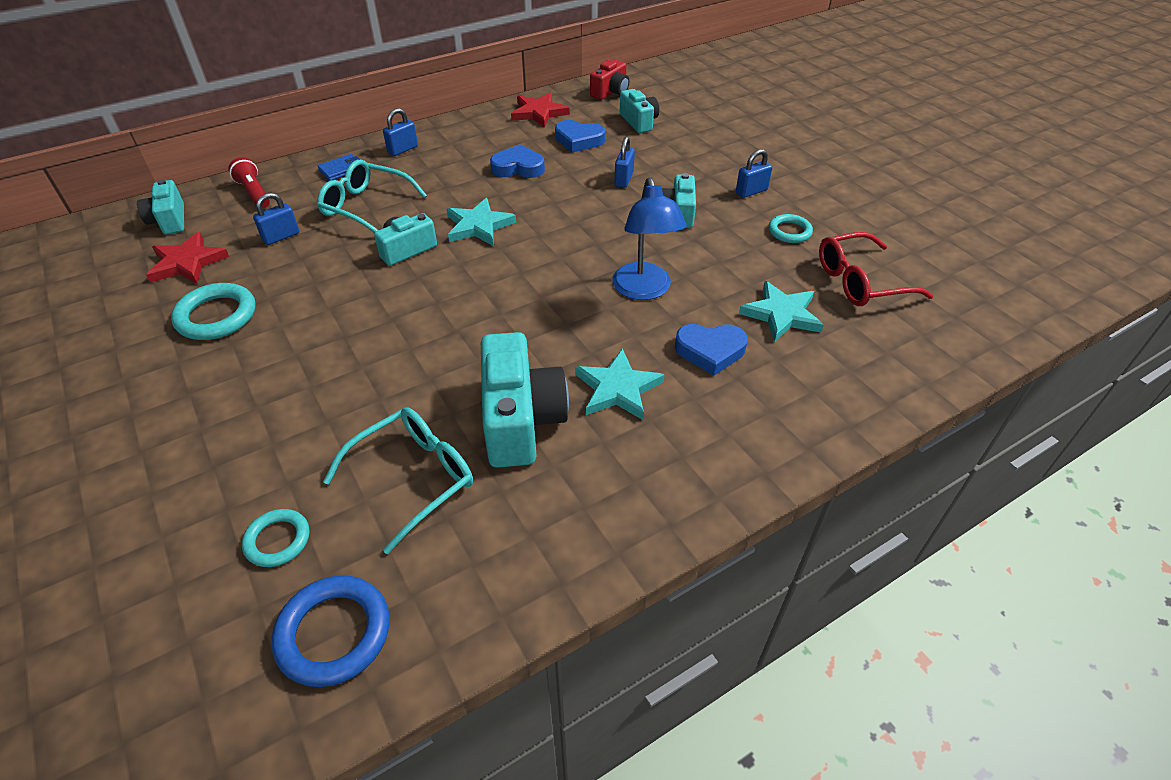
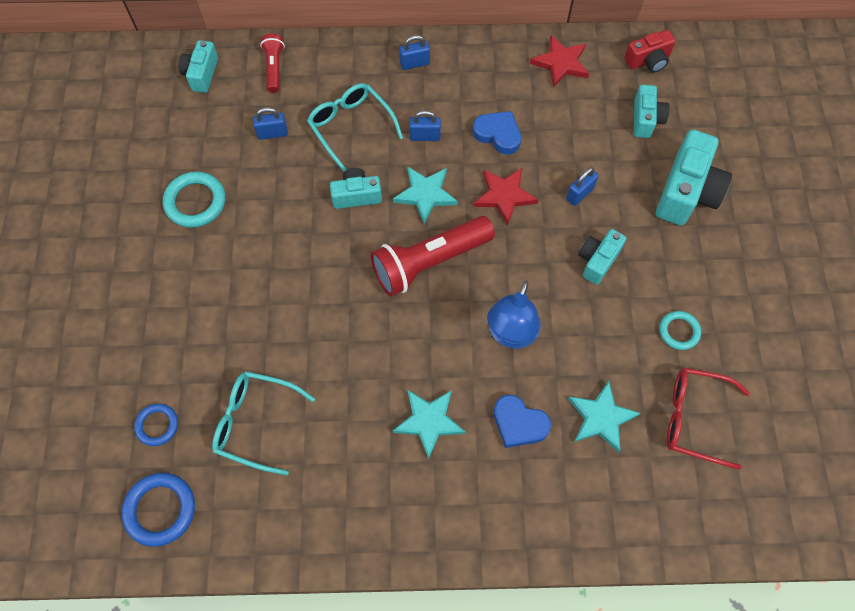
camera: 30 degrees right, 20 degrees up
(187, 262) = (197, 132): red star -> red star (504, 196)
(277, 540) = (157, 425): turquoise ring -> blue ring
(341, 169) = (353, 68): blue wallet -> none
(413, 478) = (255, 423): turquoise glasses -> turquoise glasses turned 150 degrees counterclockwise
(520, 269) = (429, 262): none -> red flashlight
(520, 420) = (347, 412): turquoise camera -> turquoise camera (687, 192)
(579, 140) = (573, 121): blue heart -> none
(751, 191) = (682, 265): blue padlock -> blue padlock (425, 136)

